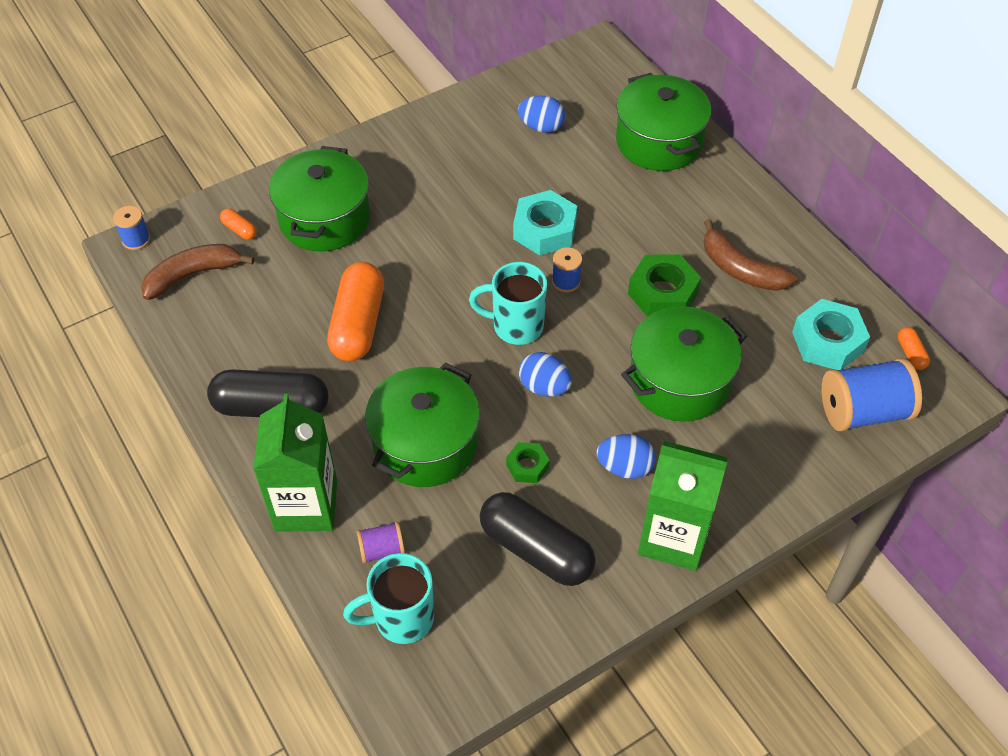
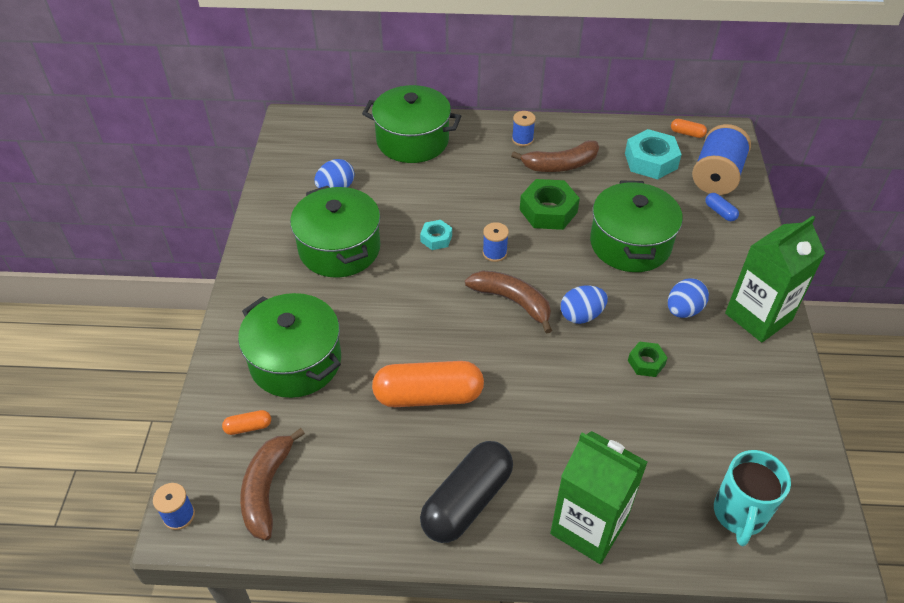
camera: 55 degrees left, 5 degrees down
(358, 324) = (428, 396): orange capsule -> orange capsule turned 45 degrees counterclockwise
(382, 550) = (666, 495): purple spool -> none
(425, 443) = (582, 413): green pot -> green pot (339, 248)
(515, 326) = (512, 301): turquoise mug -> brown banana
(536, 549) = (724, 396): black capsule -> none
(544, 230) = (436, 238): turquoise nut -> turquoise nut, size x0.55
(748, 220) = (522, 139): none -> blue spool
(806, 439) = (720, 212): none -> blue capsule

